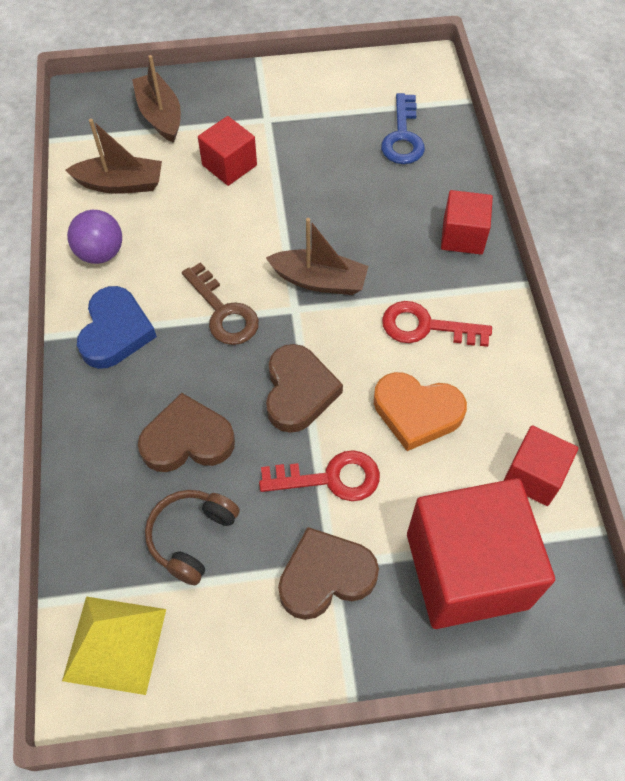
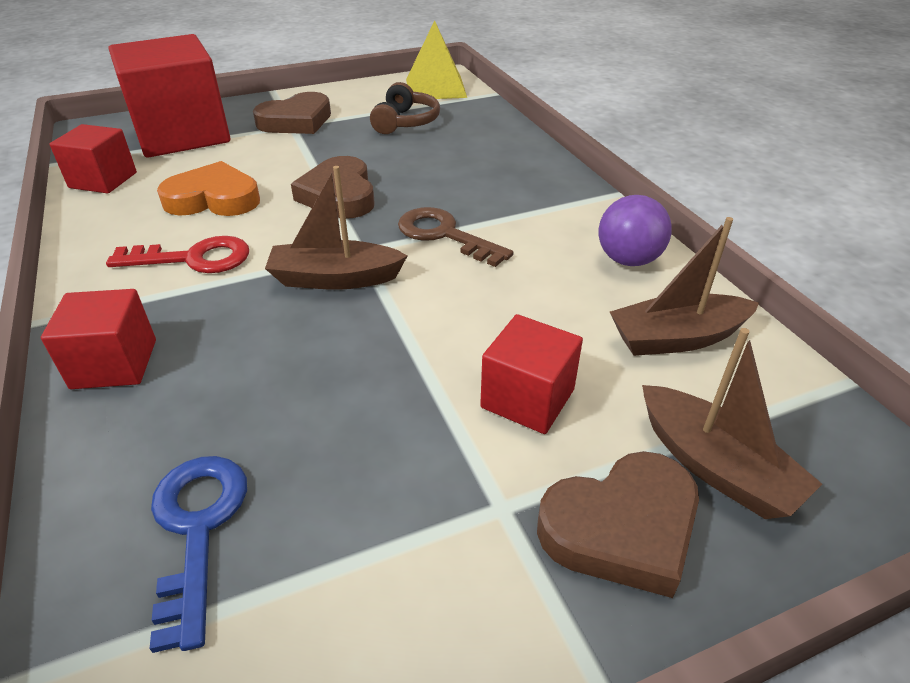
camera: 165 degrees right, 20 degrees down
(115, 331) = (552, 205): blue heart -> none
(187, 440) = (435, 158): brown heart -> brown heart (621, 527)
(330, 478) = (299, 157): red key -> none

